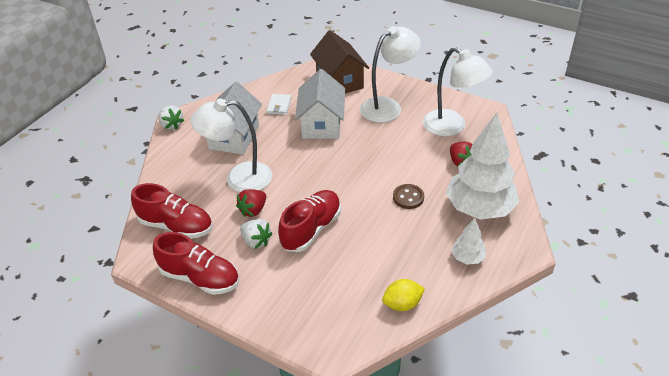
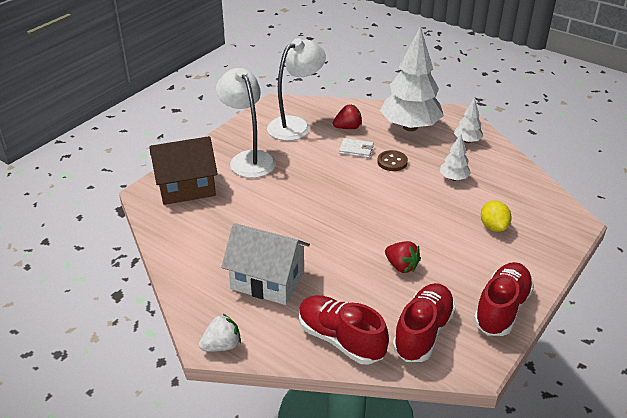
camera: 85 degrees left, 5 degrees down
(239, 178) = (347, 277): white lamp -> none
(256, 241) = (448, 265): white strawberry -> none
(279, 106) = (217, 239): white wallet -> white wallet (356, 150)
(311, 229) = (432, 225): red shoe -> red shoe (340, 339)
(321, 124) = (264, 207): white house -> none
(391, 245) = (453, 178): none -> white tree
(402, 304) = (520, 179): yellow lemon -> yellow lemon (493, 227)

